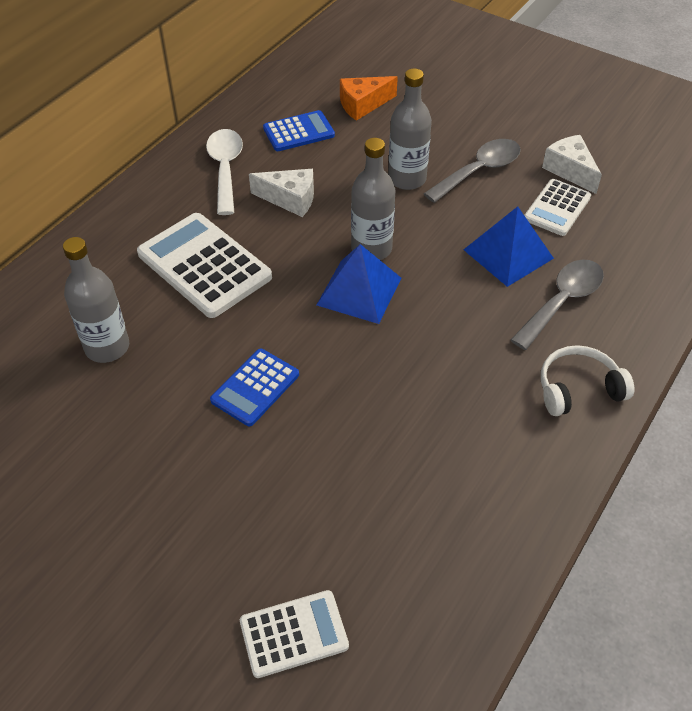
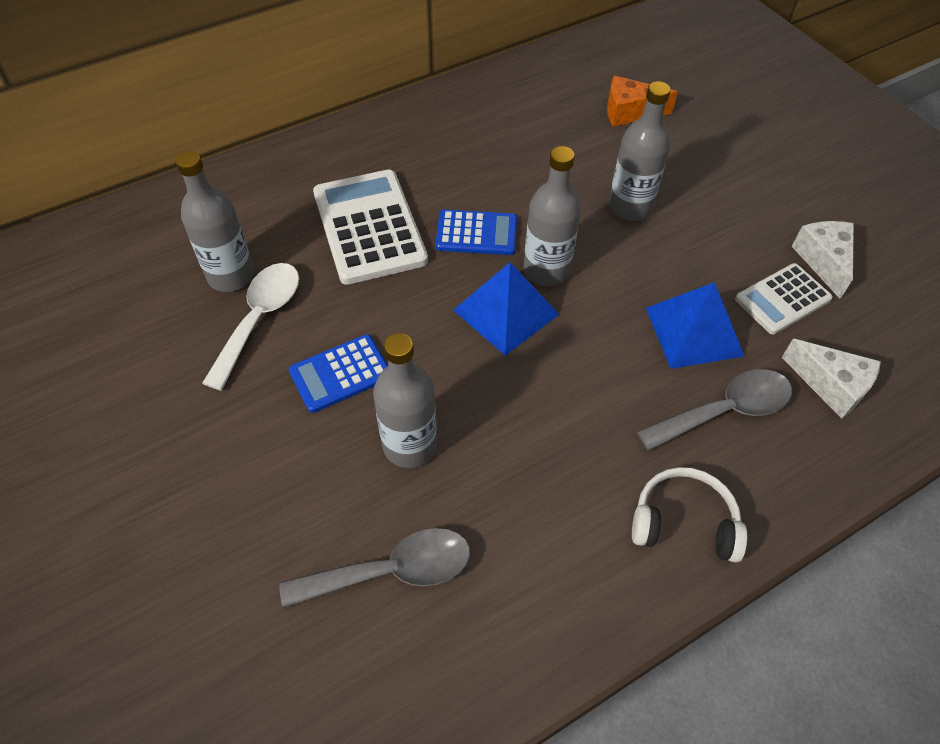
camera: 25 degrees right, 5 degrees up
(225, 169) = (449, 135): white spoon -> white spoon (260, 319)
(290, 199) = (494, 188): white cheese -> white cheese (831, 386)
(294, 634) = (217, 658): white calculator -> none
(298, 132) = (545, 120): blue calculator -> blue calculator (476, 233)
(346, 418) = (410, 445): none -> grey bottle
(479, 171) = (716, 226): grey spoon -> grey spoon (392, 571)

